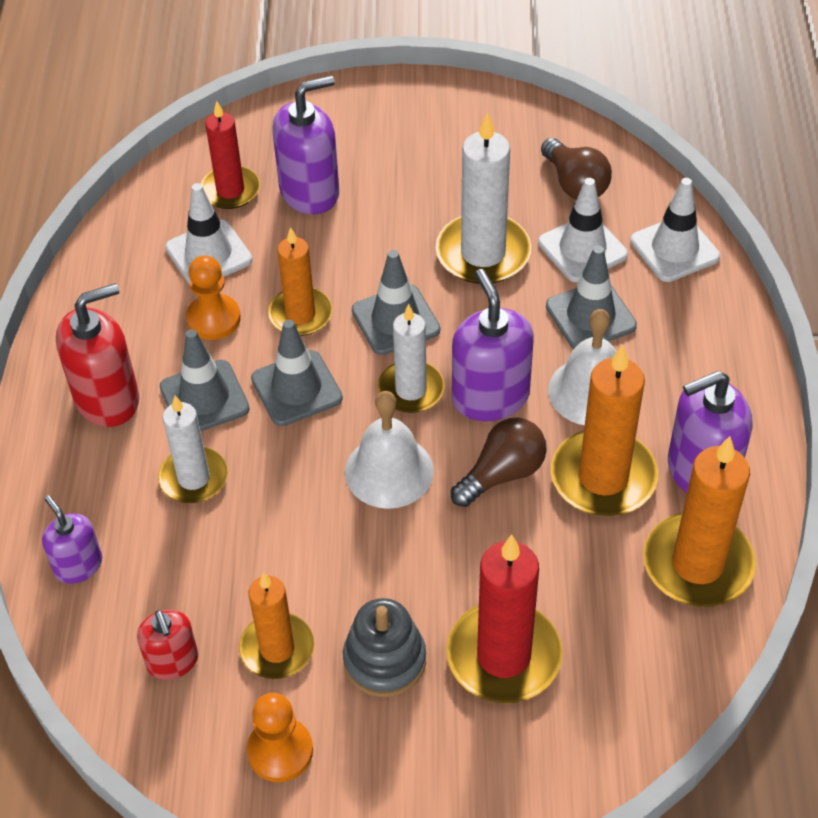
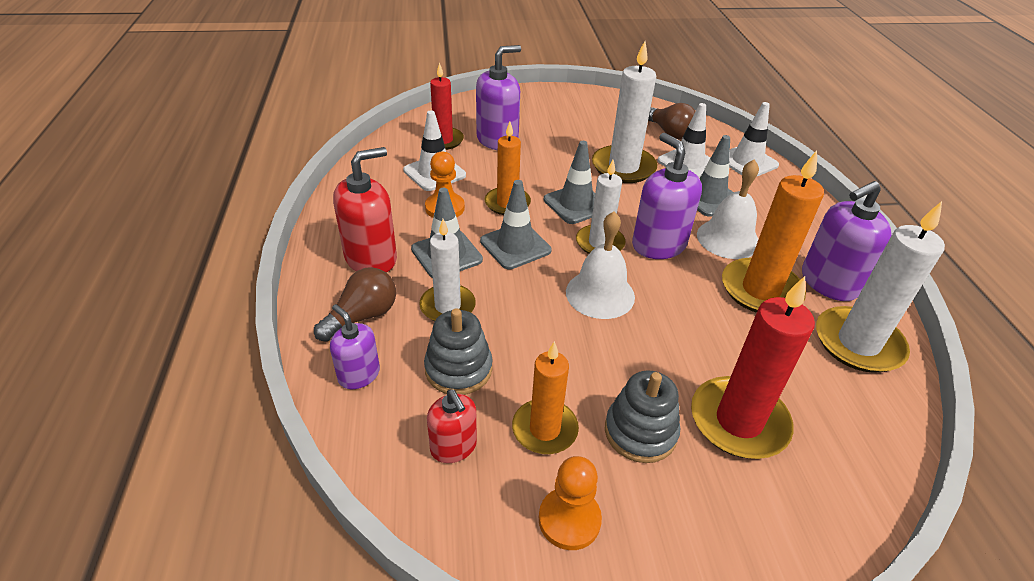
camera: 10 degrees left, 10 degrees down
(193, 566) = (458, 369): none -> grey stacking toy
(502, 474) = (686, 291): brown light bulb -> brown light bulb (362, 316)
(697, 564) = (858, 343): orange candle -> white candle

